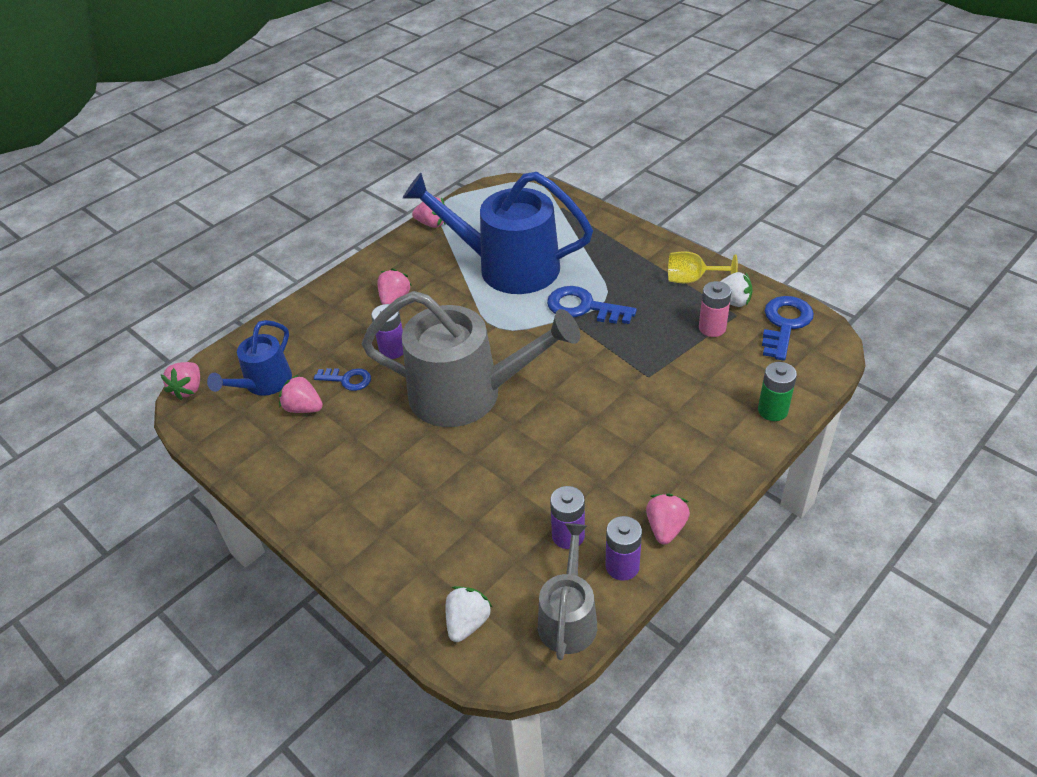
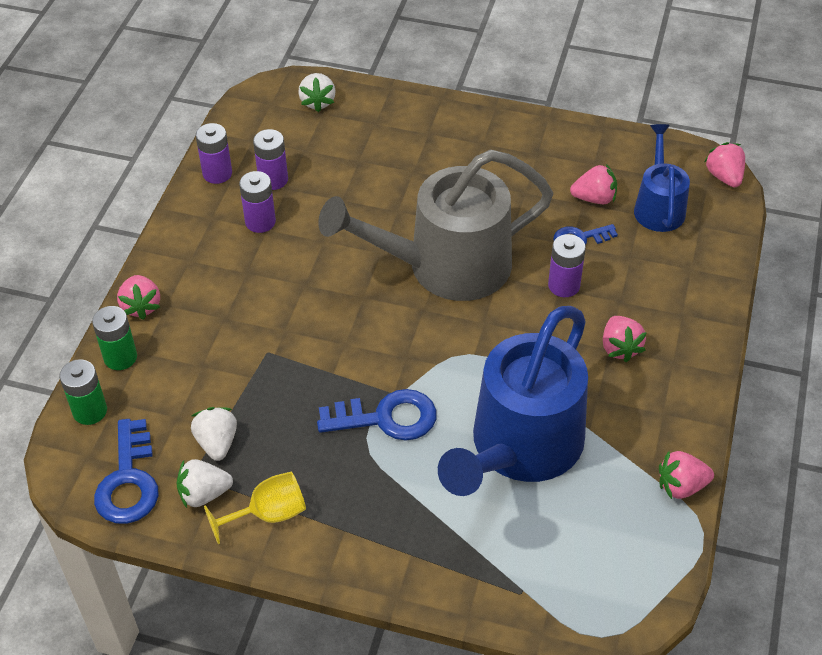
camera: 150 degrees right, 5 degrees up
(508, 267) = (520, 447): blue watering can -> blue watering can turned 135 degrees clockwise
(568, 618) = (244, 128): grey watering can -> none
(602, 492) = (260, 222): none -> purple battery
(665, 528) = (192, 212): pink strawberry -> pink strawberry (141, 306)
(712, 328) = (217, 443): pink battery -> white strawberry
(806, 378) = (90, 411): none -> green battery

